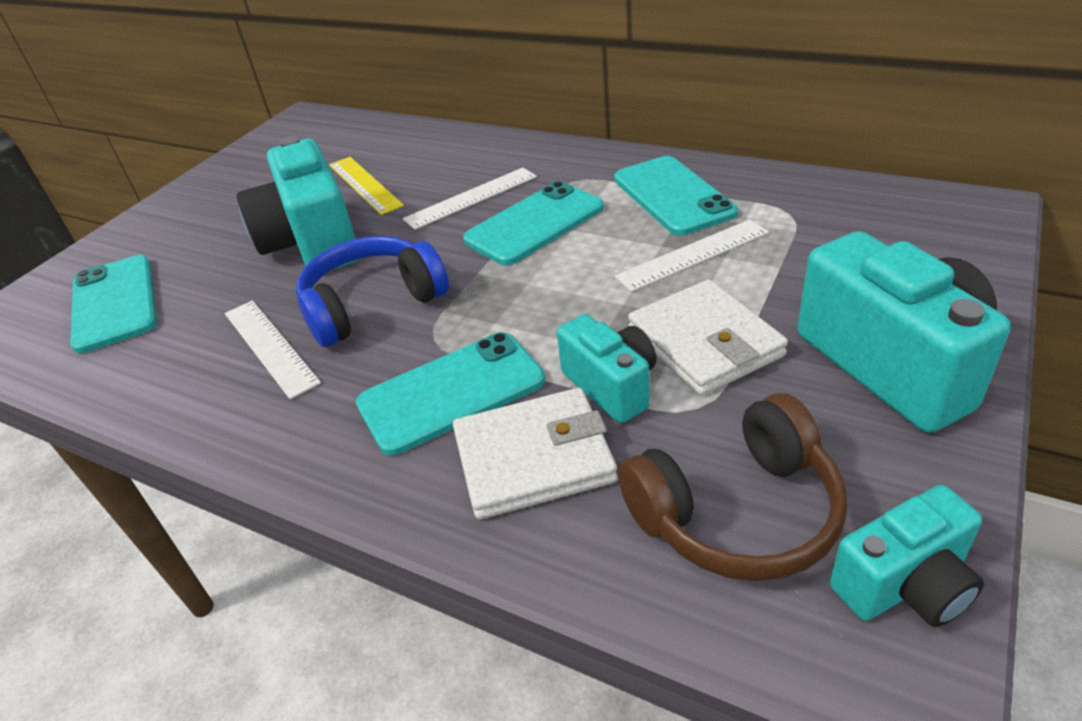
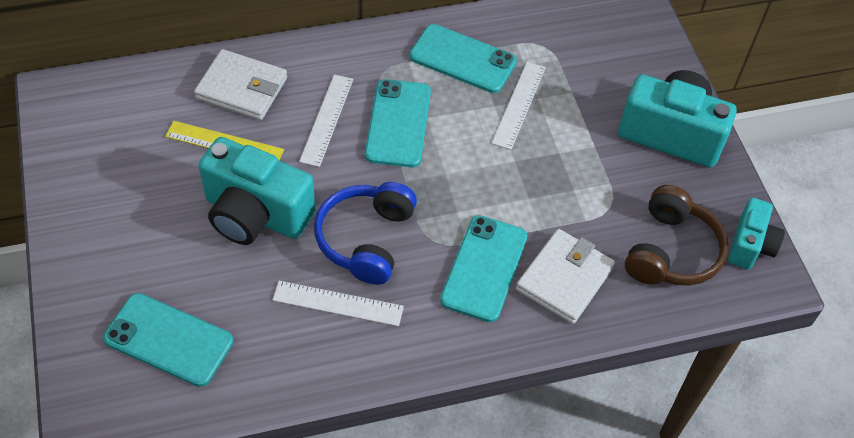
camera: 50 degrees left, 15 degrees up
(611, 386) = (560, 217): turquoise camera -> none
(705, 342) = (579, 165): white wallet -> white wallet (242, 88)

